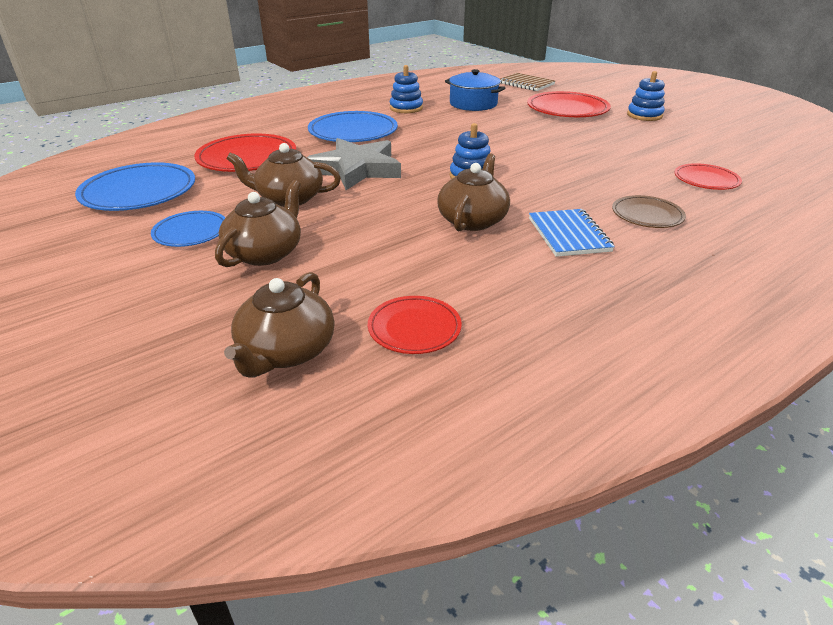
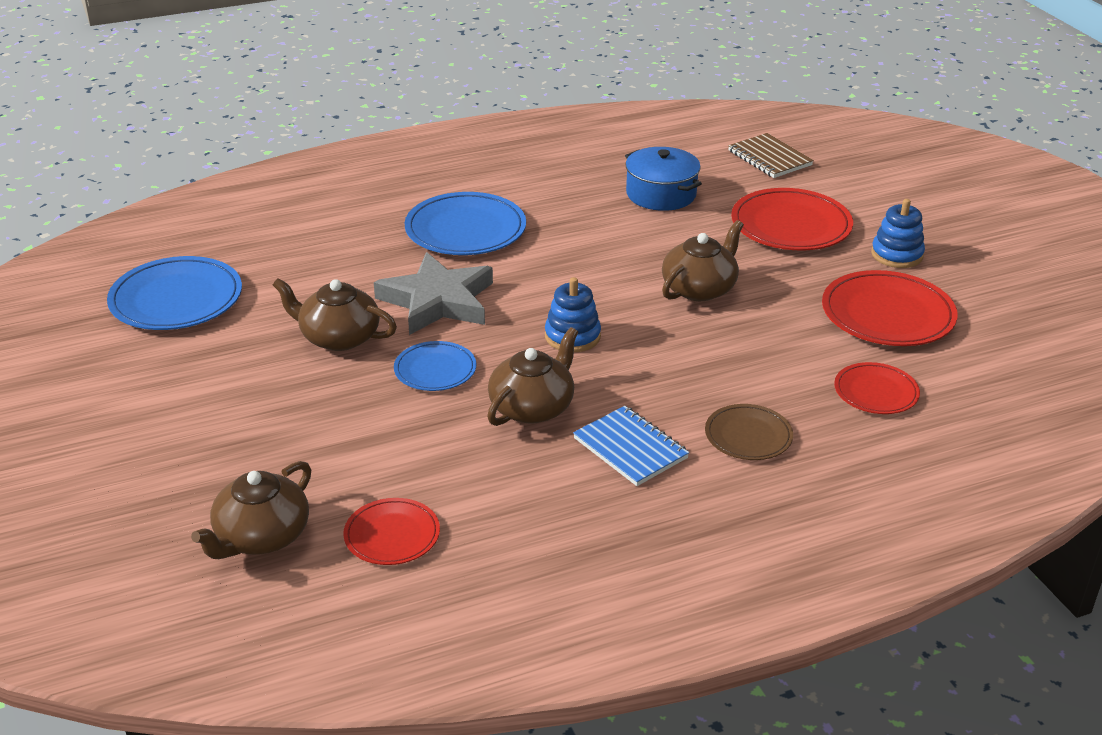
camera: 15 degrees right, 0 degrees up
(191, 232) = (216, 371): blue plate -> blue plate (435, 370)
(247, 158) = (314, 260): red plate -> red plate (887, 314)
(265, 253) = (284, 414): brown teapot -> brown teapot (700, 288)
(406, 108) = (560, 190): blue stacking toy -> none
(568, 235) = (630, 448): blue notebook -> blue notebook turned 45 degrees counterclockwise

